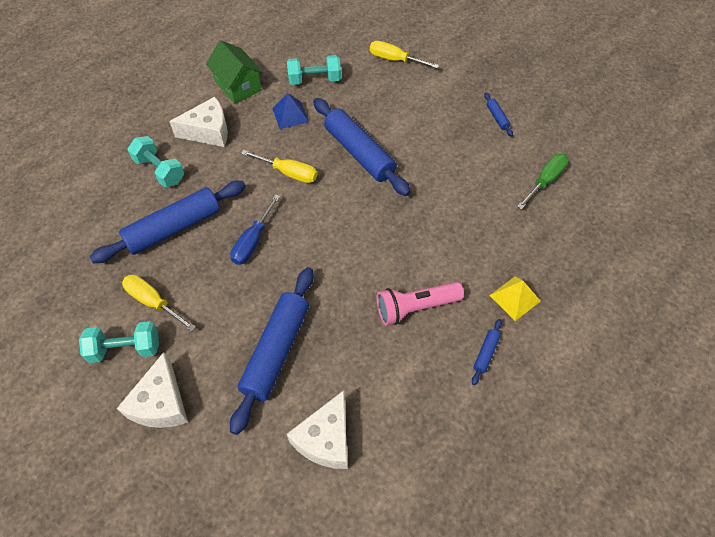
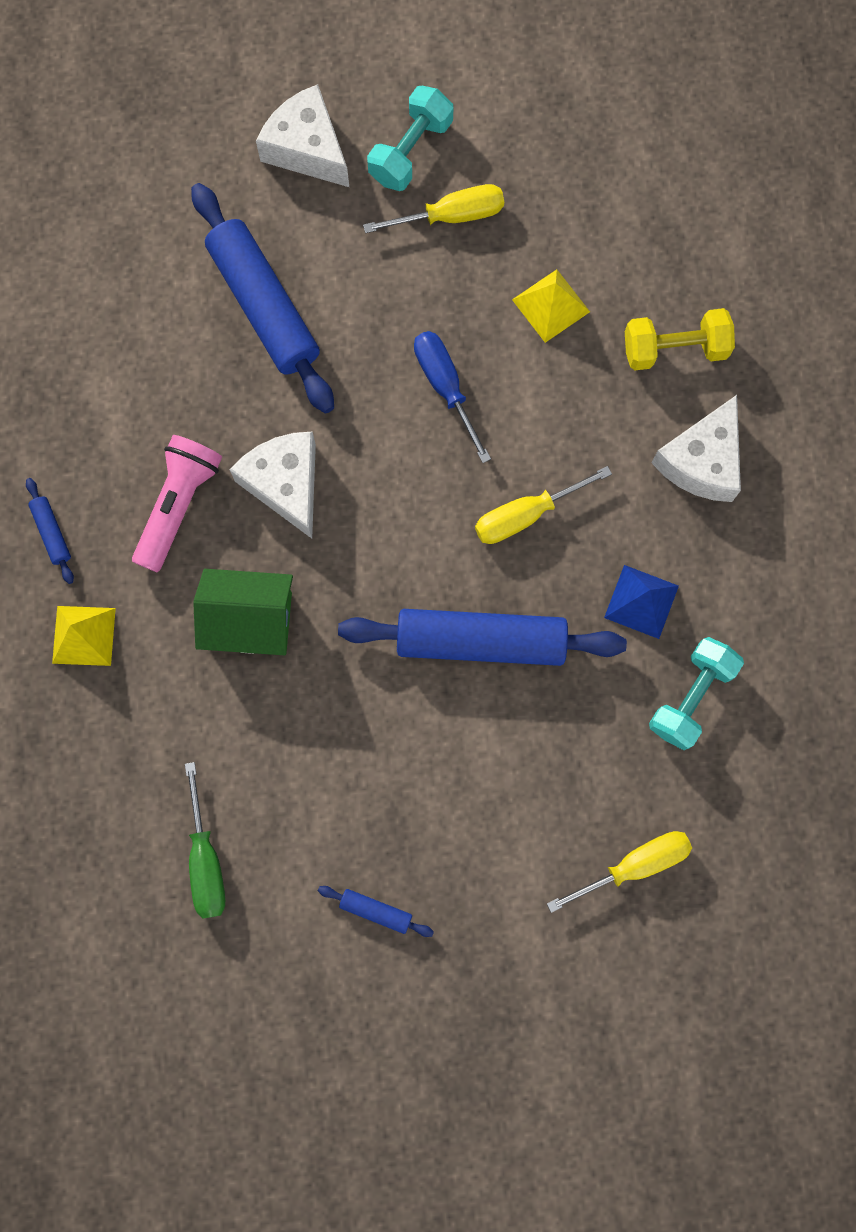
camera: 130 degrees right, 20 degrees up
(159, 170) = (674, 348): turquoise dumbbell -> yellow dumbbell
(174, 228) = (550, 305): blue rolling pin -> yellow pyramid
(238, 86) = (771, 570): green house -> green house (250, 620)
(325, 439) = (117, 282): white cheese -> white cheese (285, 484)

